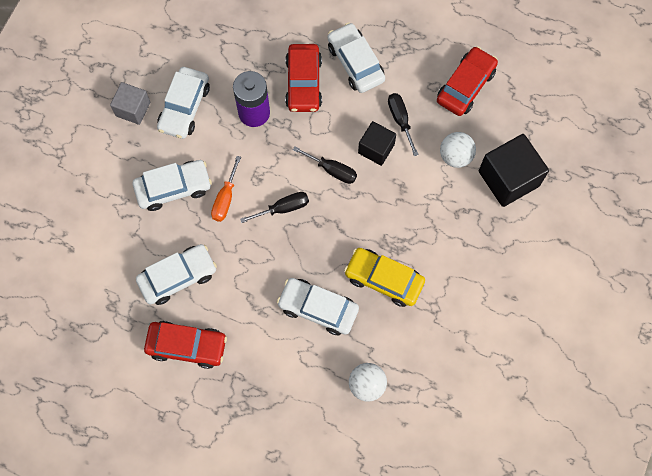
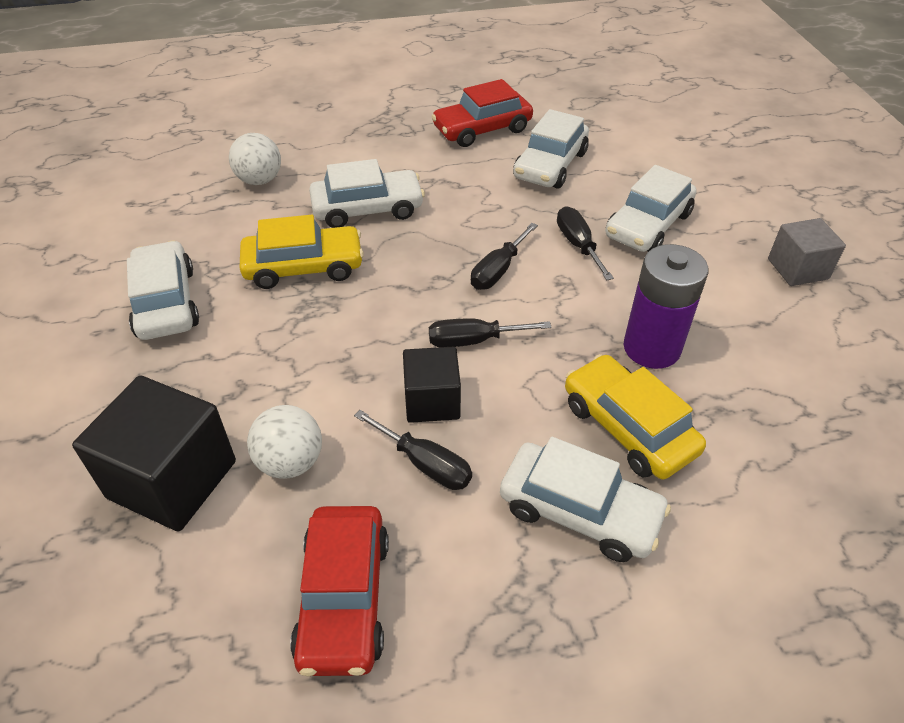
camera: 145 degrees right, 25 degrees down
(184, 107) = (743, 304): white car -> white car (165, 302)
(225, 199) = (578, 245): orange screwdriver -> black screwdriver
(304, 83) = (628, 427): red car -> yellow car

